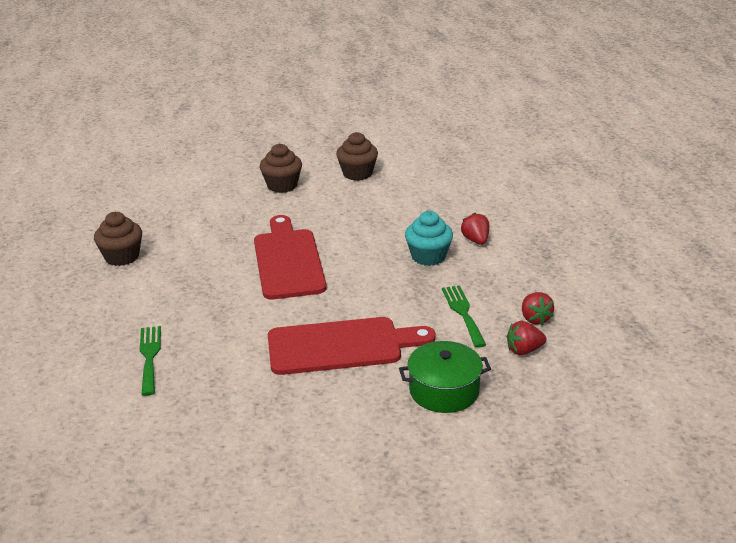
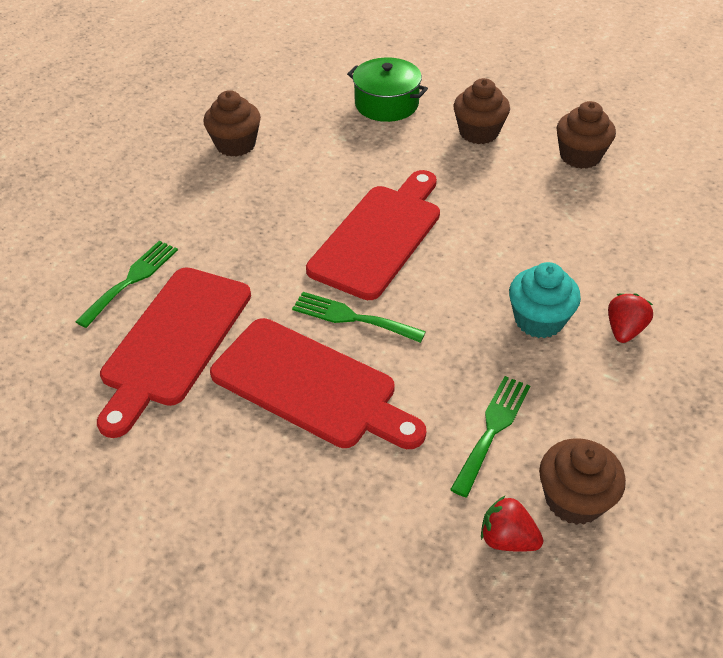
camera: 40 degrees right, 15 degrees up
(225, 370) = (174, 341): none -> red cutting board
(323, 305) = (352, 317): none -> green fork
(444, 390) = (349, 528): green pot -> green pot (386, 104)
(535, 319) = (574, 499): red strawberry -> brown cupcake

